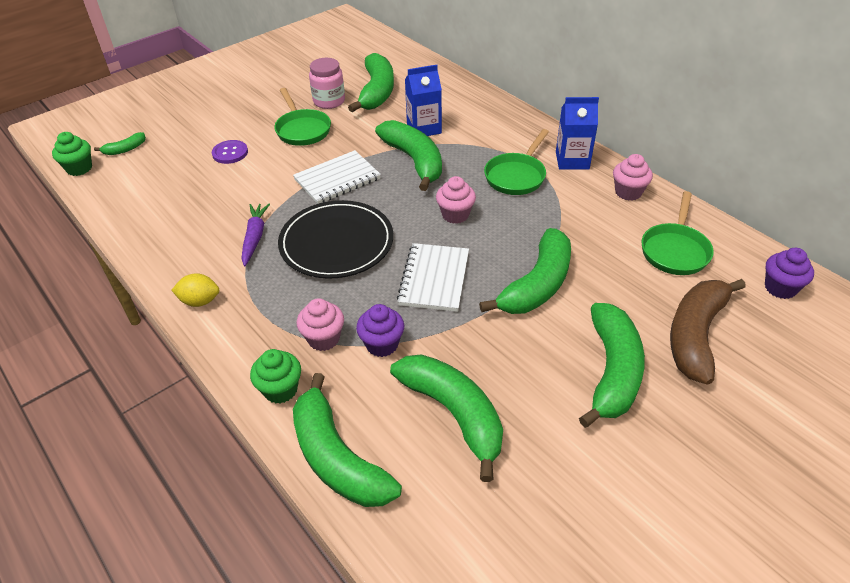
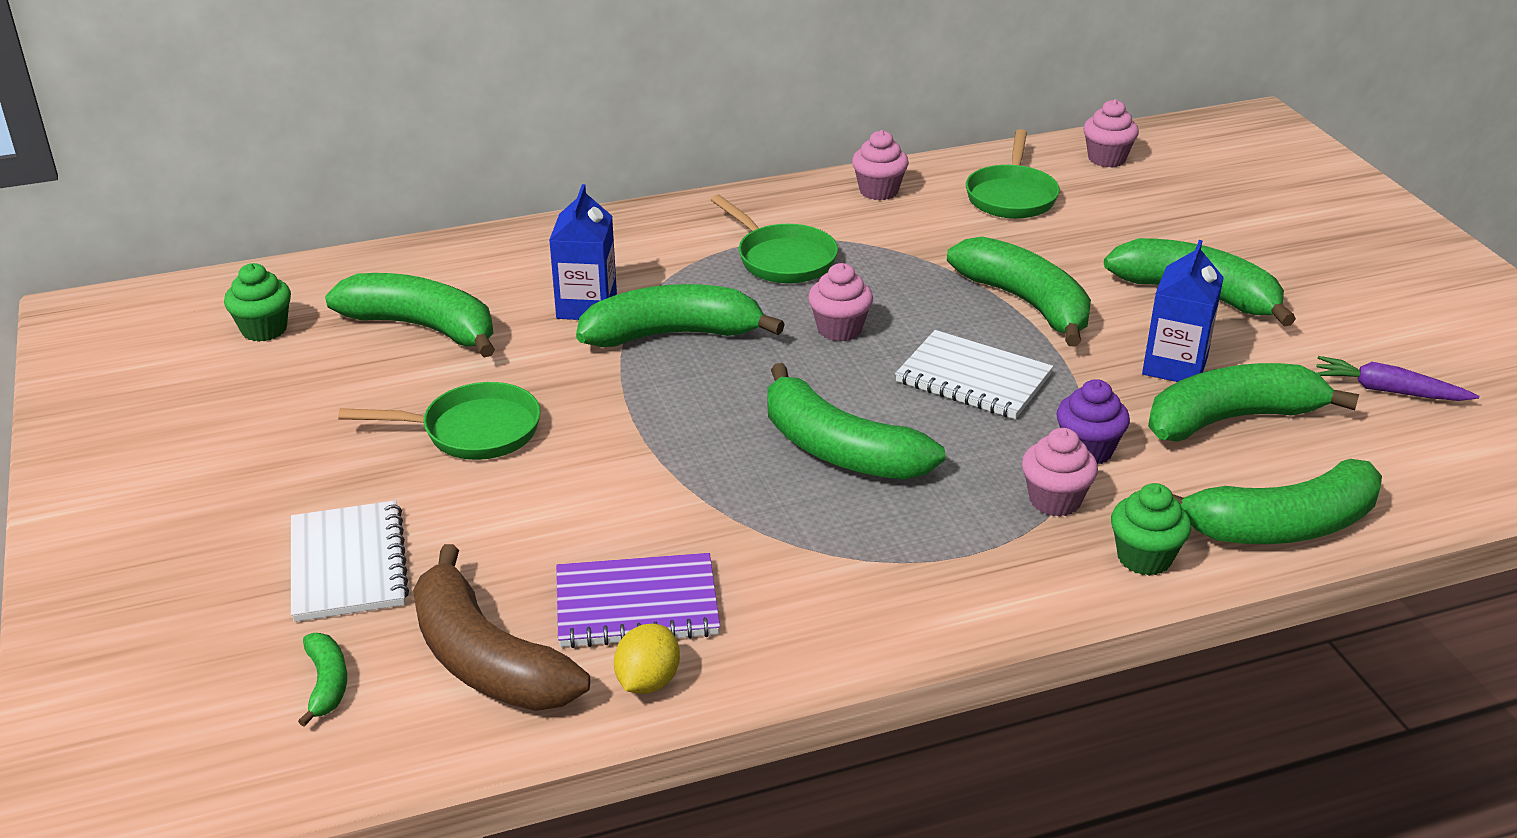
camera: 70 degrees left, 10 degrees down
(79, 168) = (343, 767): green cupcake -> green cupcake (264, 329)
(190, 211) = (636, 605): none -> purple notebook
(200, 301) = (908, 619): yellow lemon -> yellow lemon (648, 681)
(230, 153) = (476, 531): purple button -> none
(255, 237) = (770, 535): purple carrot -> purple carrot (1388, 391)
(329, 101) = (402, 384): pink jar -> none
(336, 243) = (839, 450): black plate -> green banana
(337, 179) = (665, 419): white notebook -> white notebook (348, 564)
(572, 160) = (778, 209): blue carton -> blue carton (1174, 366)
(675, 250) = (1011, 196): green pan -> green pan turned 60 degrees clockwise
(695, 335) = (1160, 228): brown banana -> brown banana (486, 660)
(780, 288) = (1106, 159): purple cupcake -> pink cupcake

